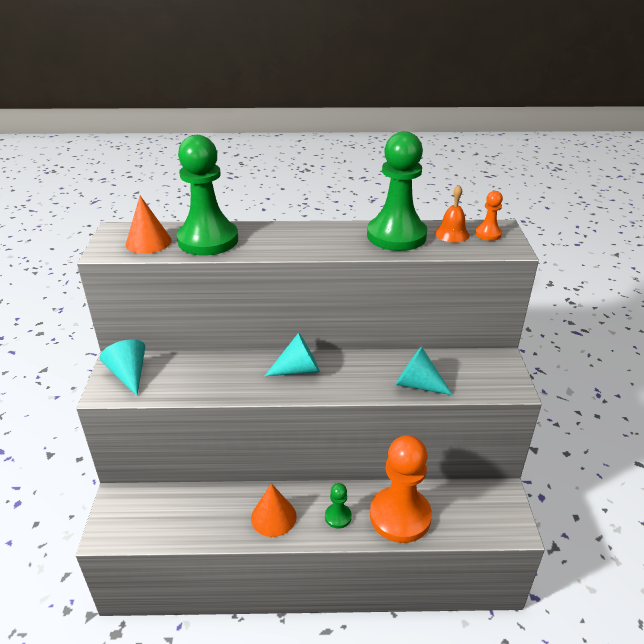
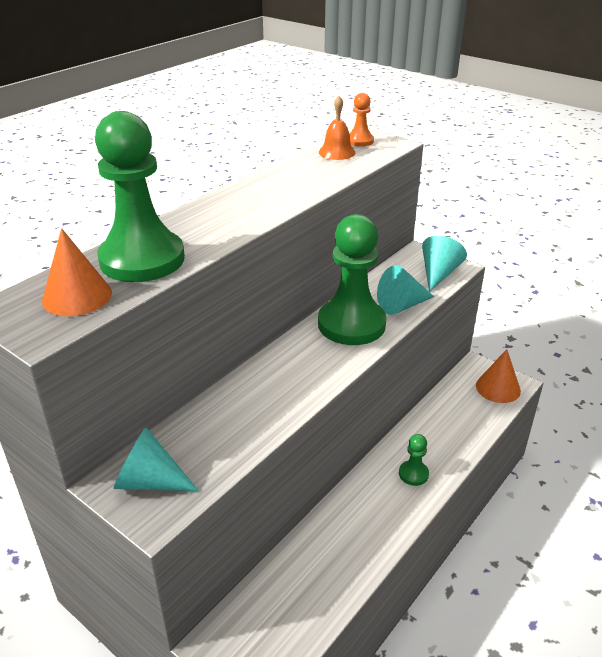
camera: 50 degrees left, 0 degrees up
(273, 517) = (372, 518): orange cone -> orange cone (498, 388)
(298, 369) = (301, 357): turquoise cone -> turquoise cone (438, 274)
(396, 236) = (301, 172): green pawn -> green pawn (351, 324)
(400, 516) = (448, 435): orange pawn -> none

